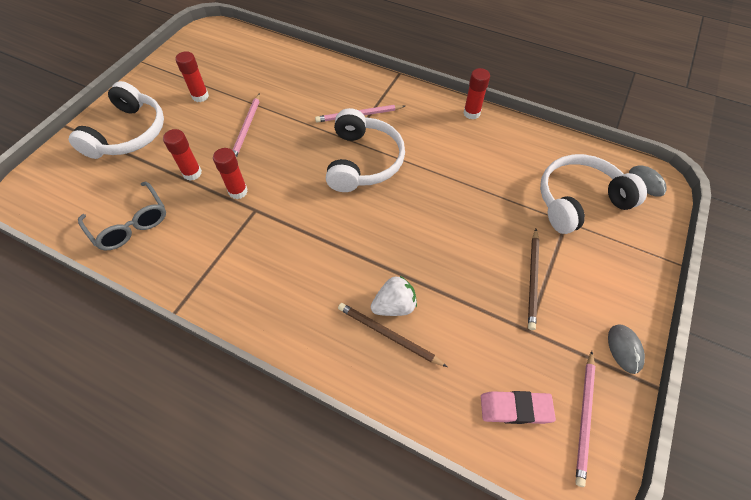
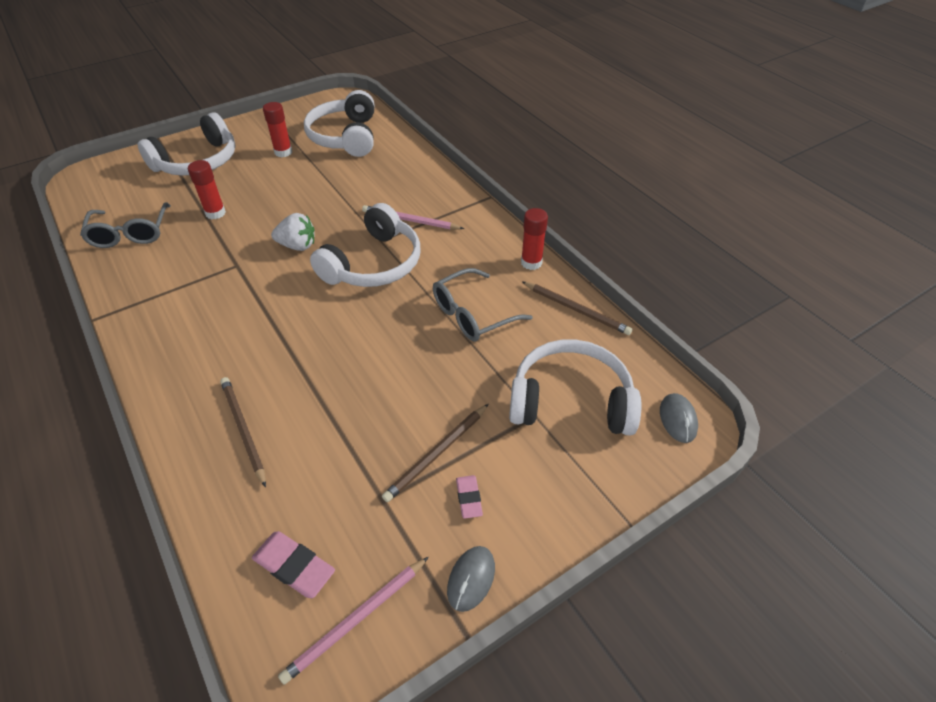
camera: 30 degrees right, 10 degrees down
(238, 191) = (237, 243): red glue stick -> none
(241, 64) = (345, 137): none -> white headphones
(246, 128) = (296, 193): pink pencil -> none
(394, 305) = (274, 406): white strawberry -> white strawberry (297, 246)
(467, 169) = (472, 315): none -> grey glasses
(529, 135) = (576, 310): none -> brown pencil
(578, 298) = (469, 498): none -> pink eraser

